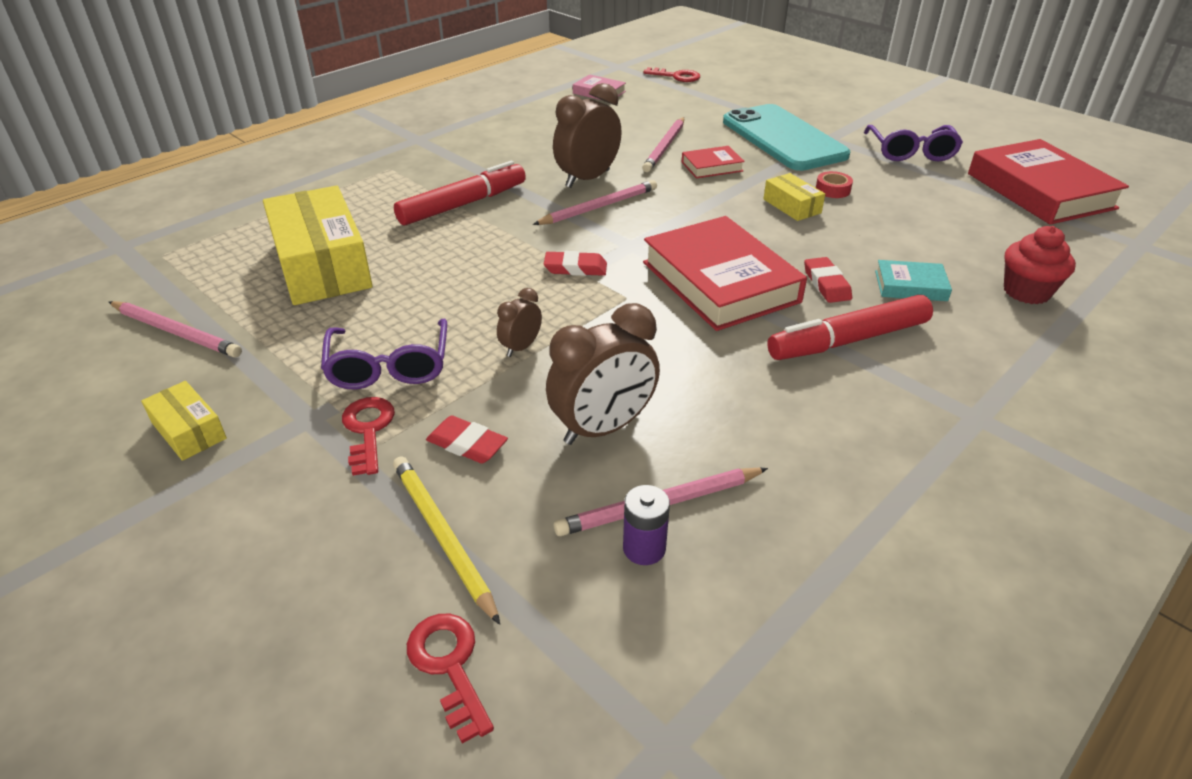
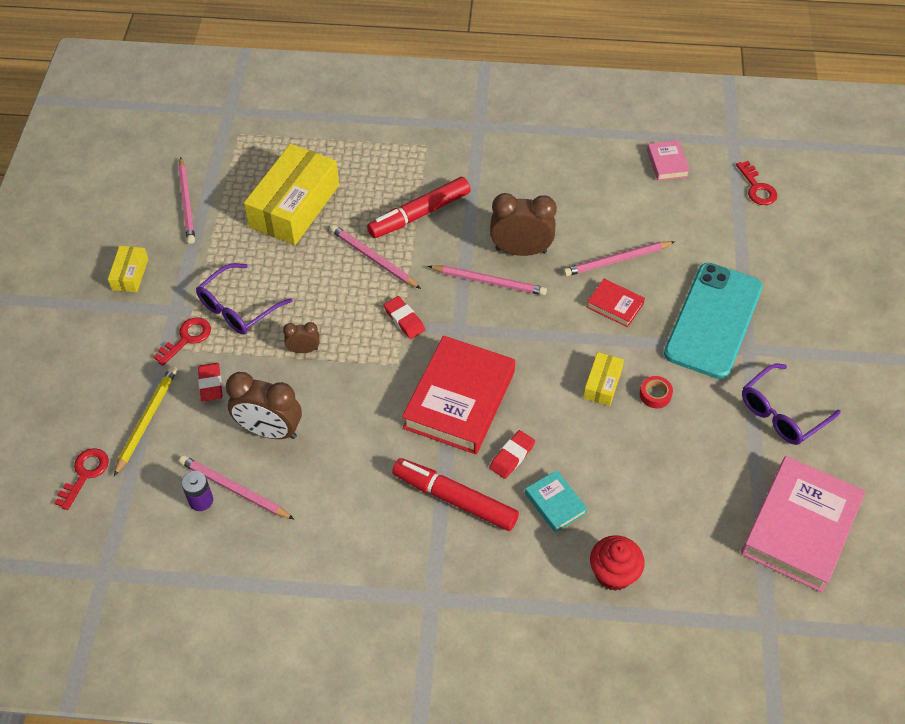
camera: 50 degrees right, 15 degrees up
(462, 205) = (420, 214): red marker -> red marker turned 135 degrees clockwise
(471, 251) = (373, 259): none -> pink pencil
(1039, 191) = (799, 527): red book -> pink book

